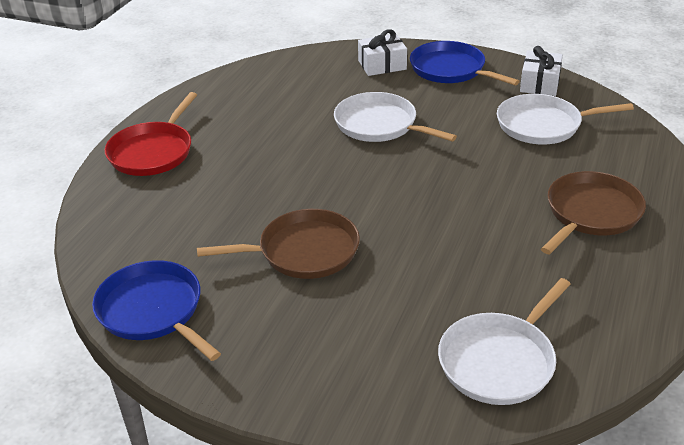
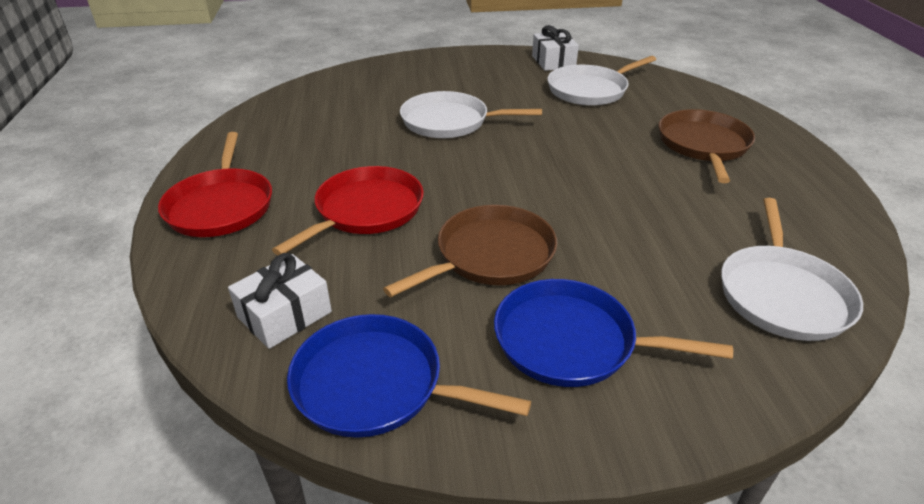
camera: 30 degrees left, 0 degrees up
(246, 186) = (365, 211): none -> red pan
(382, 65) = (402, 74): white gift -> white gift (284, 314)
(450, 70) = (468, 66): blue pan -> blue pan (572, 341)

